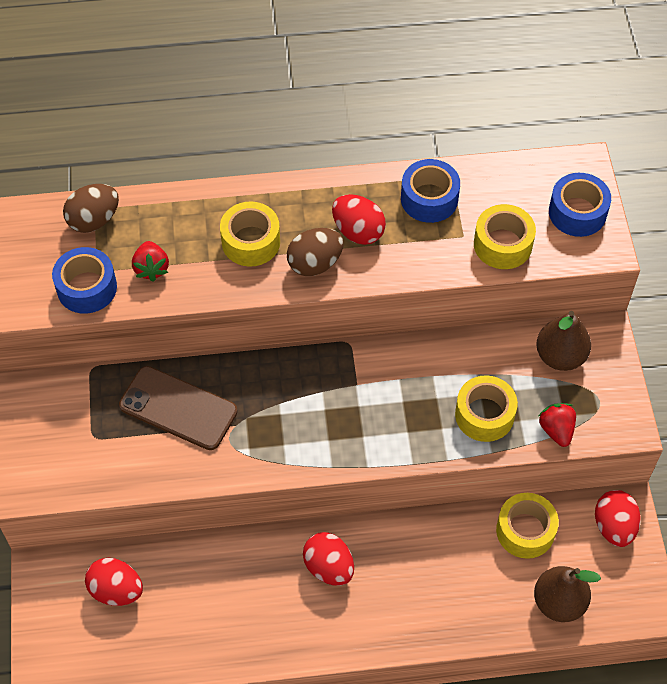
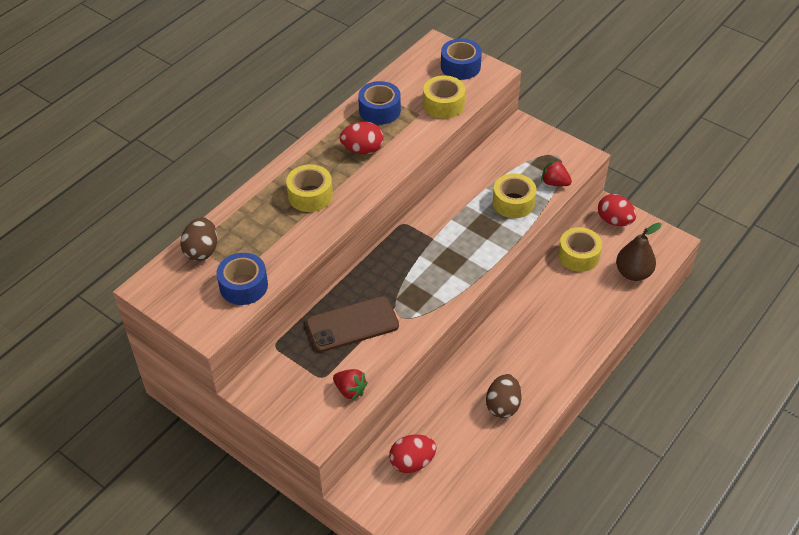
camera: 45 degrees left, 10 degrees down
(151, 268) = (270, 248): red strawberry -> red strawberry (350, 390)
(315, 263) = (359, 180): brown egg -> brown egg (503, 405)
(329, 567) = (508, 352): red egg -> none
(560, 356) = (514, 150): brown pear -> none

